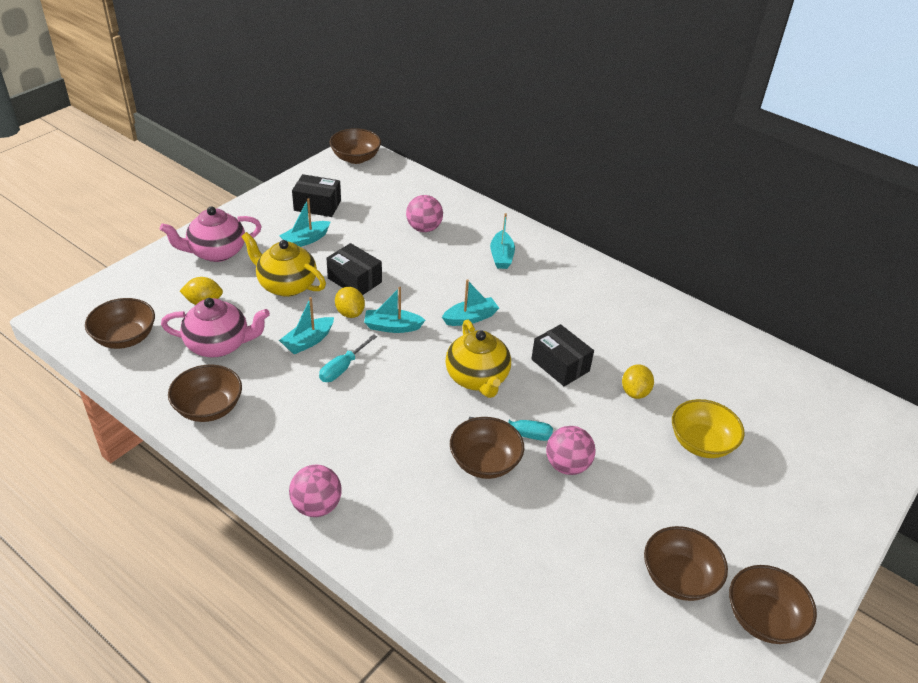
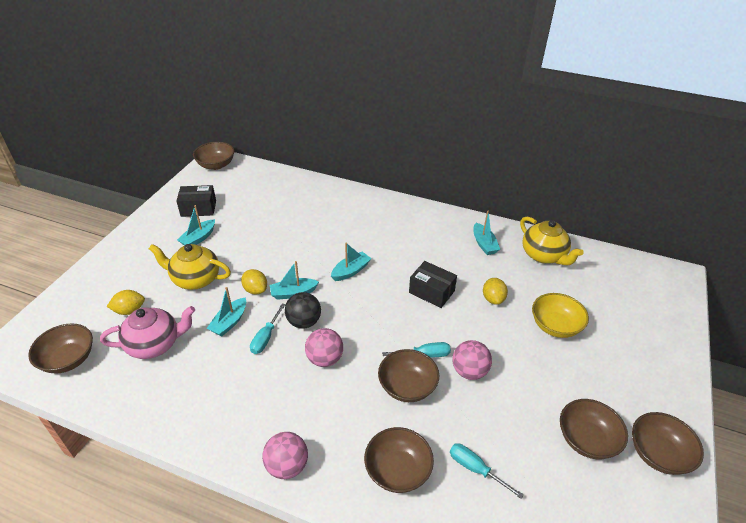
camera: 15 degrees left, 0 degrees up
(208, 408) = (164, 403): brown bowl -> brown bowl (397, 470)
(216, 252) = (126, 265): pink teapot -> none
(354, 280) = (249, 262): black box -> none
(392, 362) = (304, 322): none -> black ball
(424, 228) = (289, 208): pink ball -> pink ball (325, 359)
(477, 378) = (375, 318): yellow teapot -> yellow teapot (544, 255)
(501, 256) = (355, 217): turquoise boat -> turquoise boat (484, 244)
(527, 569) = (475, 469): none -> turquoise screwdriver

